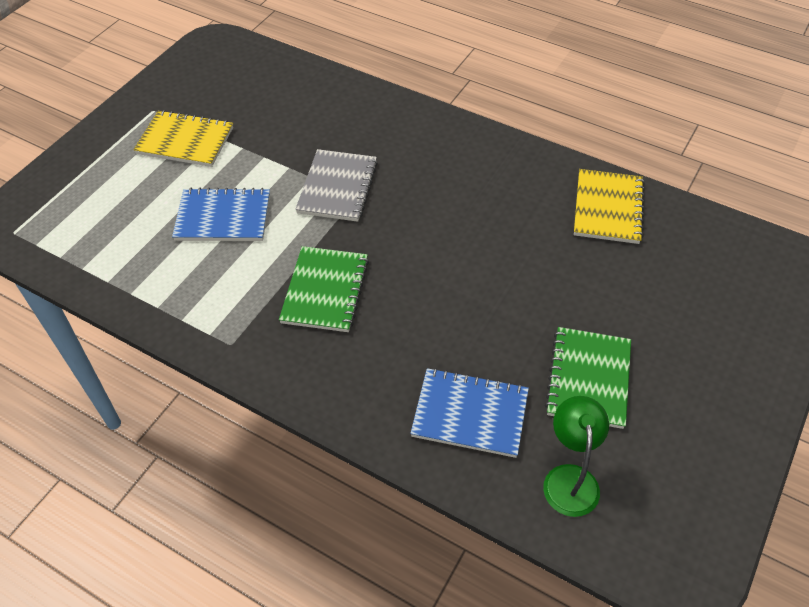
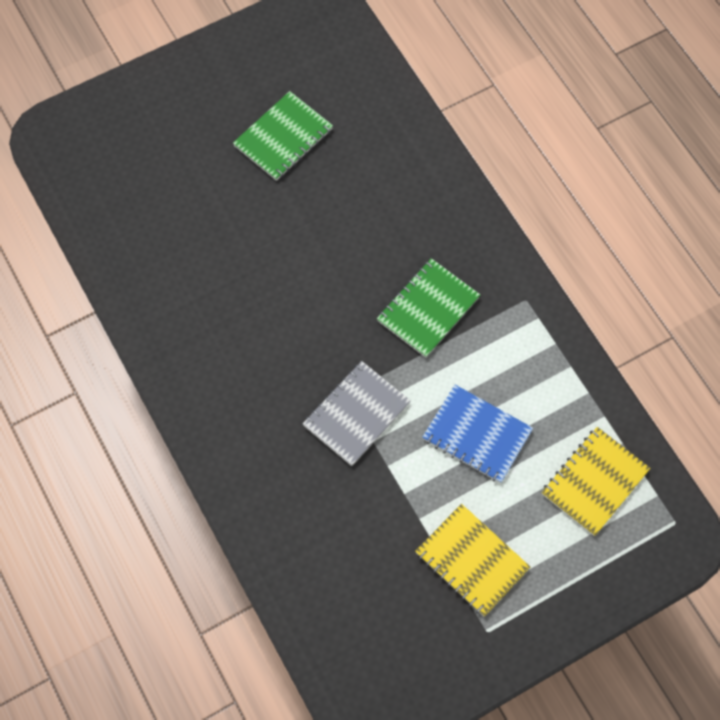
camera: 150 degrees left, 15 degrees up
(470, 414) = (383, 156): blue notebook -> none
(570, 478) = (349, 85): green lamp -> none
(608, 208) = (143, 263): yellow notebook -> yellow notebook (594, 482)

